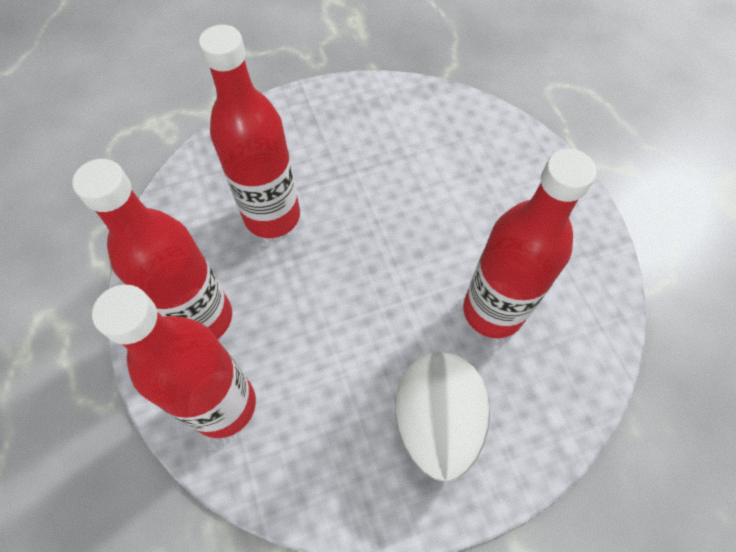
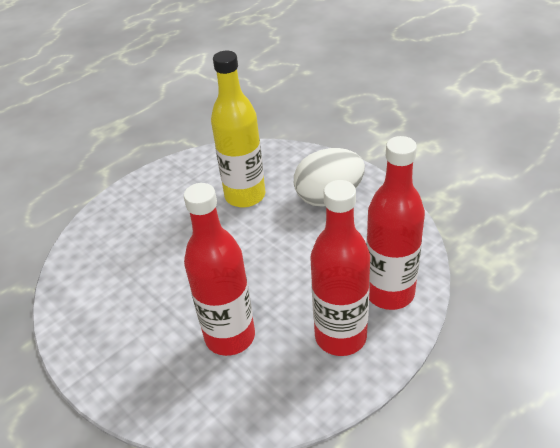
camera: 110 degrees left, 20 degrees down
(493, 311) = (245, 196): red bottle -> yellow bottle

